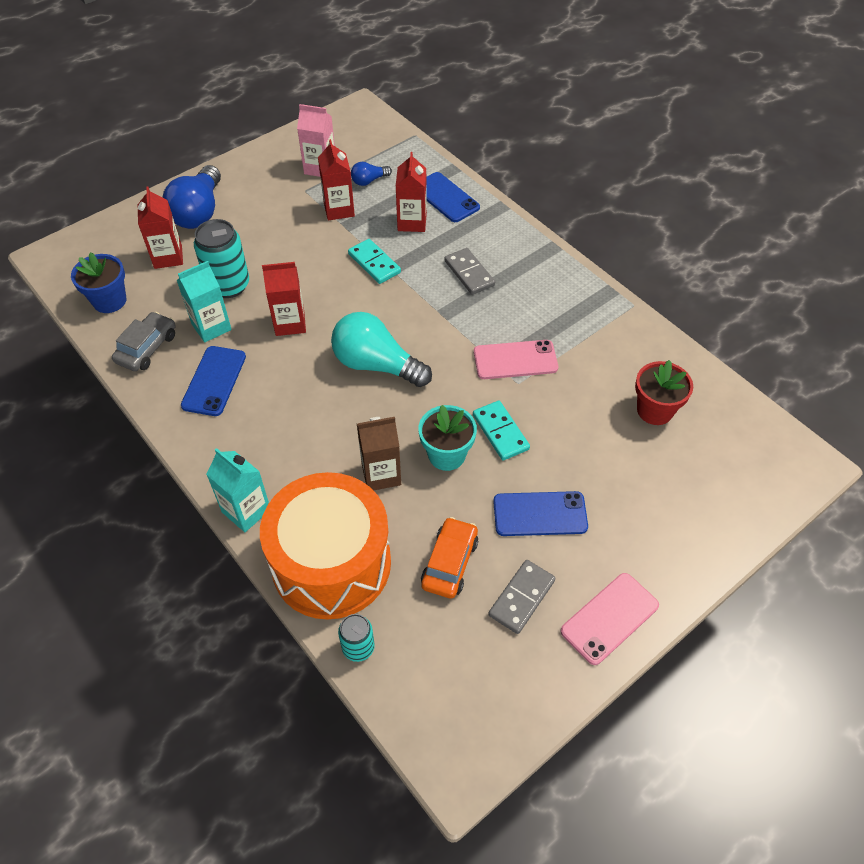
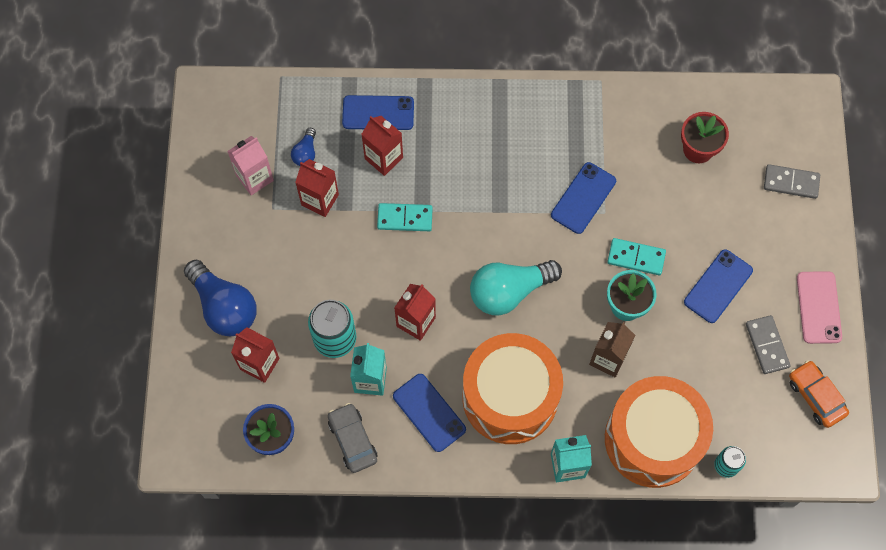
camera: 50 degrees left, 15 degrees up
(277, 426) = (510, 397): none -> orange drum
(449, 563) = (710, 368): orange car -> orange car (816, 396)
(469, 273) = (474, 161): grey domino -> grey domino (791, 182)
(515, 360) = (583, 198): pink phone -> blue phone

